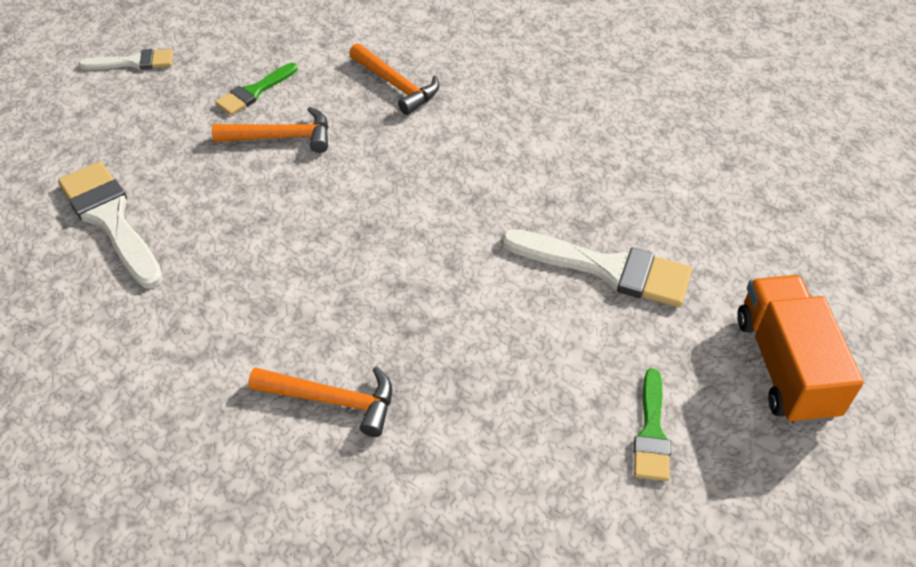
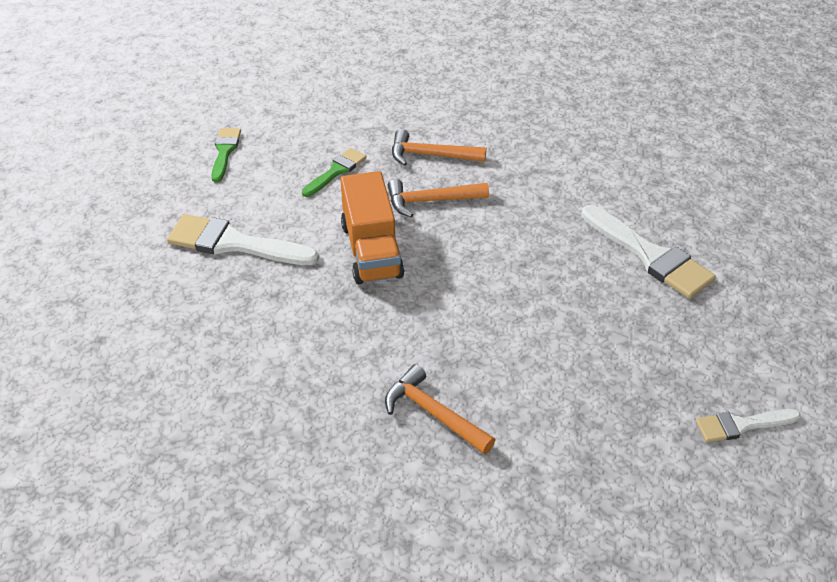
camera: 175 degrees right, 5 degrees down
(254, 92) = (586, 394): green brush -> green brush (336, 171)
(281, 137) = (536, 341): orange hammer -> orange hammer (431, 201)
(784, 366) = (122, 189): orange truck -> orange truck (371, 250)

